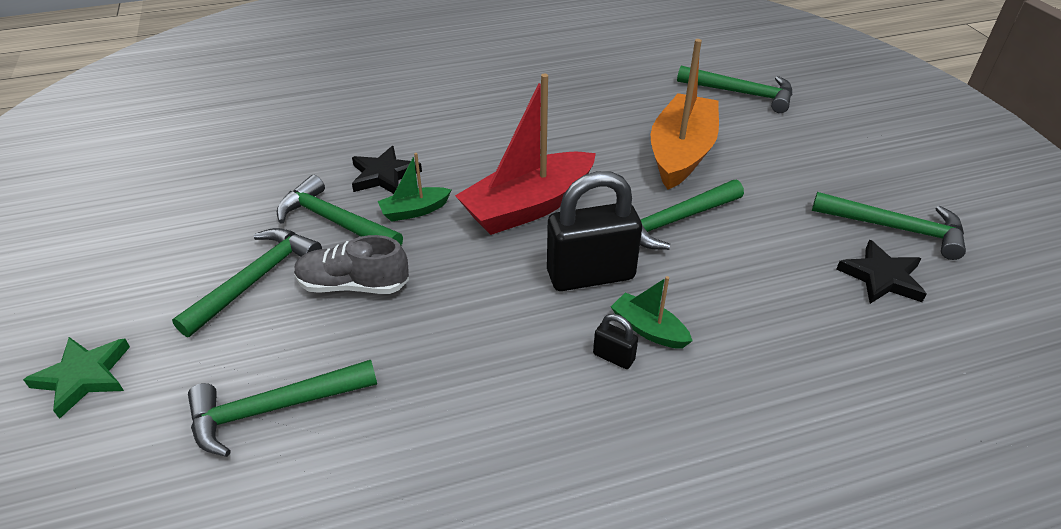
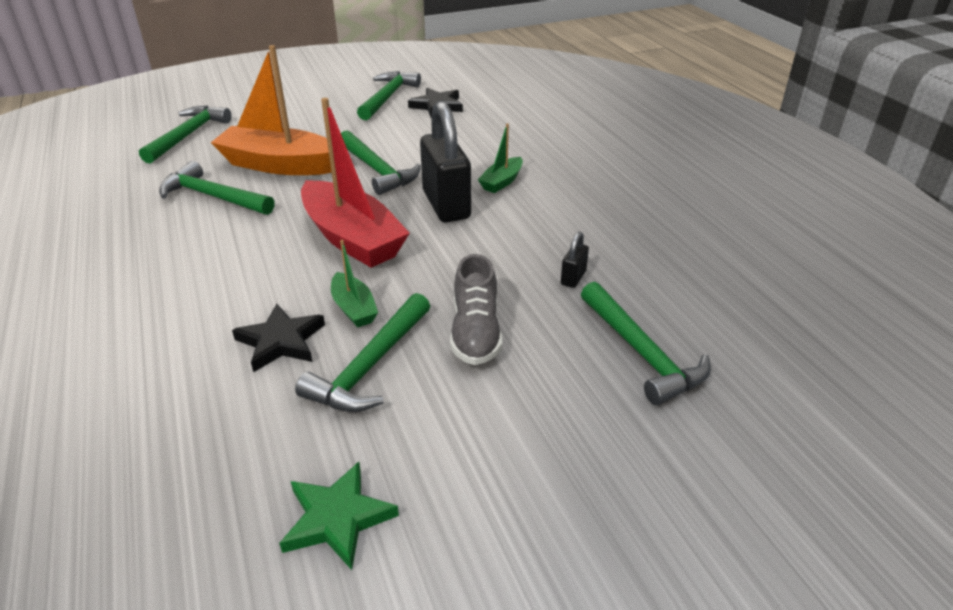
camera: 95 degrees left, 5 degrees down
(84, 377) = (661, 521): green star -> green star (337, 518)
(256, 280) = (477, 410): green hammer -> green hammer (213, 196)
(613, 357) = (532, 195): black padlock -> black padlock (573, 278)

